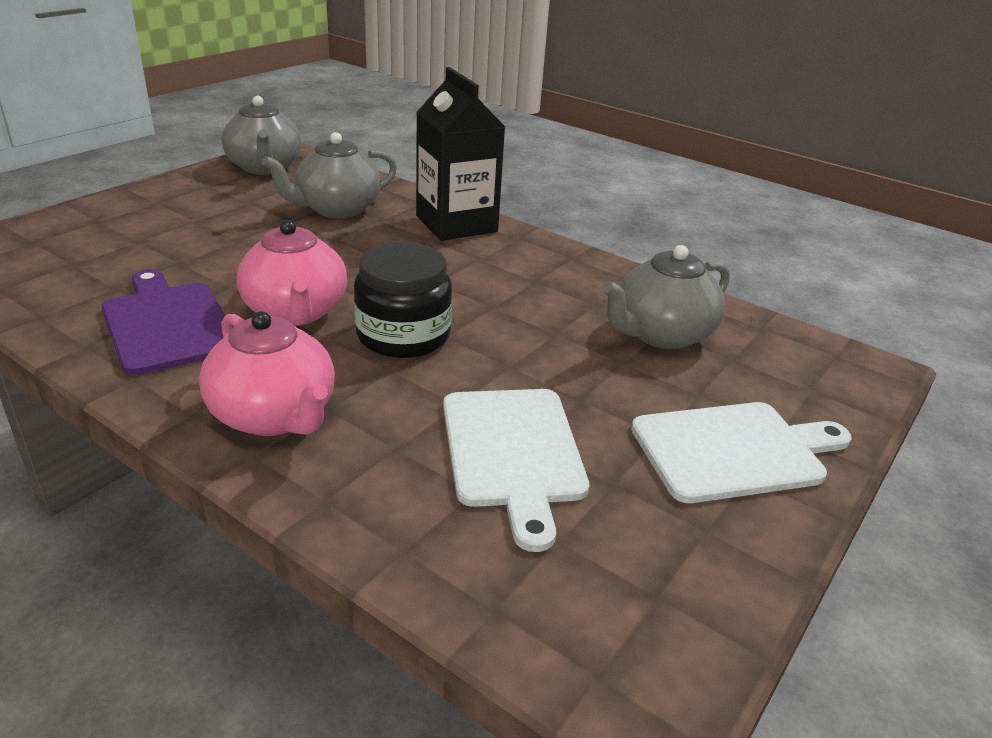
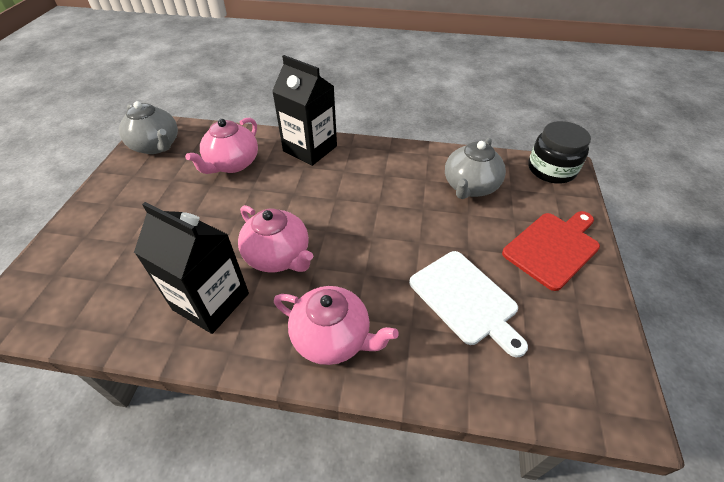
camera: 25 degrees left, 15 degrees up
(167, 324) = (211, 301): purple cutting board -> black carton
(337, 209) = (232, 164): grey teapot -> pink teapot
(403, 335) = (350, 246): black jar -> black jar (551, 169)
(734, 450) = (553, 248): white cutting board -> red cutting board

